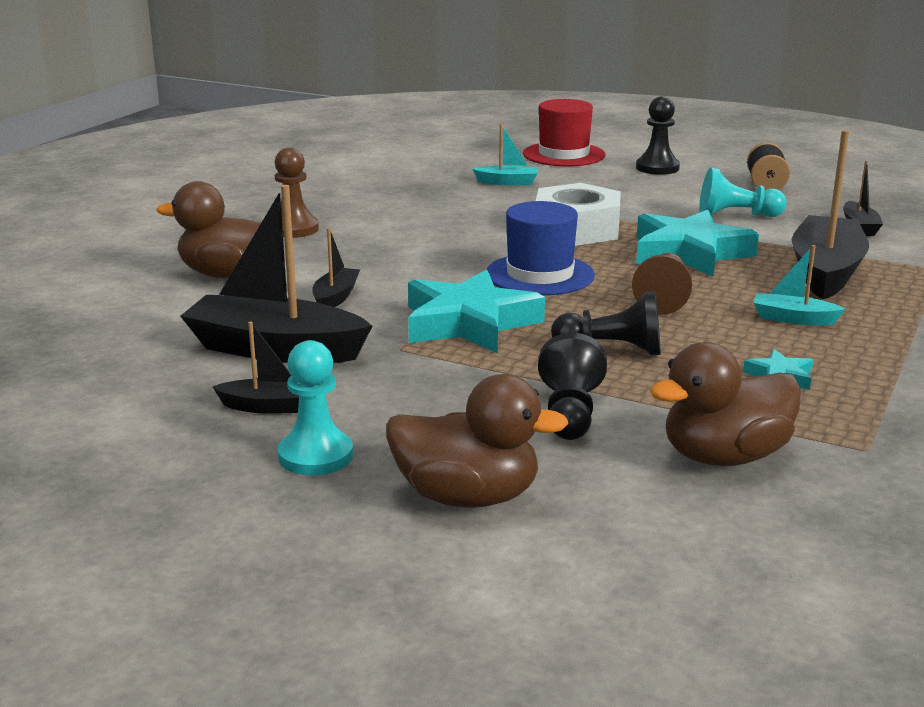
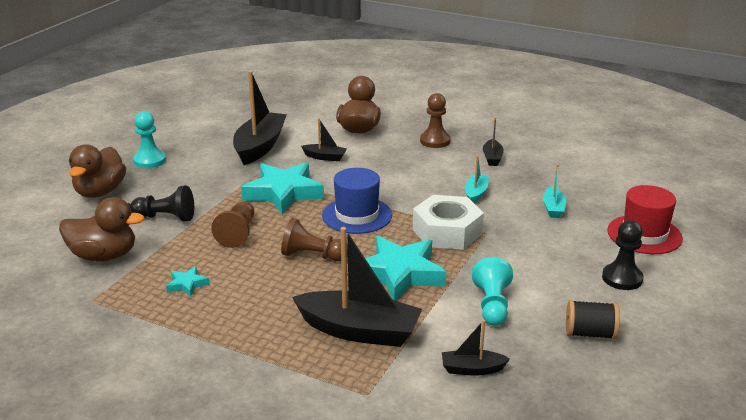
camera: 90 degrees right, 5 degrees up
(268, 407) = (199, 149): black boat -> black boat (492, 158)
(612, 350) = (237, 233): black pawn -> brown pawn
(724, 457) = (104, 256): brown duck -> brown duck turned 120 degrees clockwise
(793, 319) = (271, 302): turquoise boat -> turquoise boat (476, 193)

